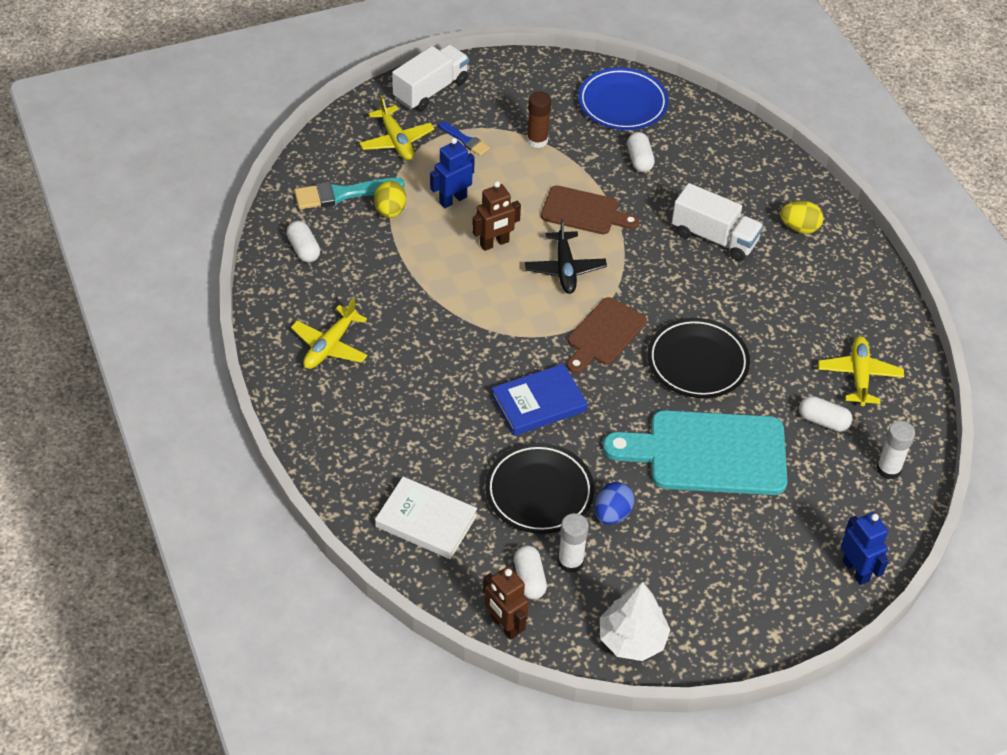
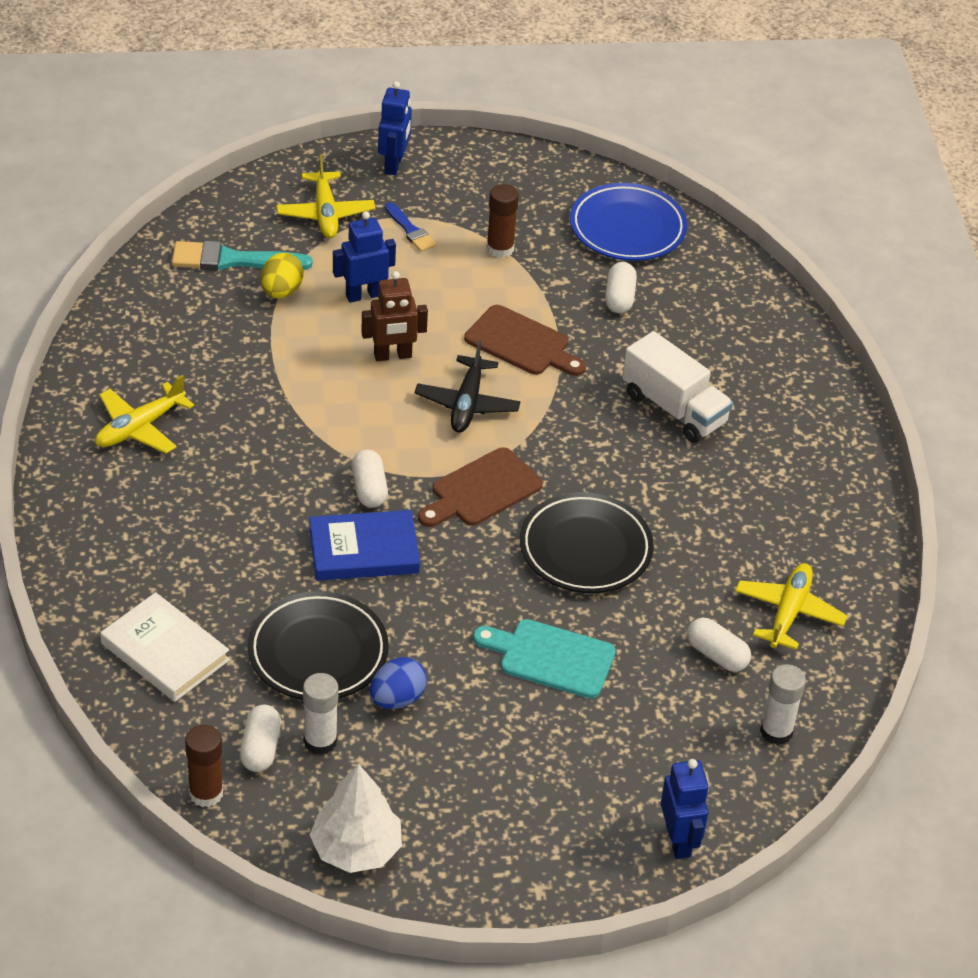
camera: 15 degrees right, 5 degrees down
(303, 249) = (157, 312): white capsule -> white capsule (369, 489)
(431, 90) = (394, 164): white truck -> blue robot
(504, 625) = (206, 793): brown robot -> brown glue stick
(708, 453) = (551, 657): turquoise cutting board -> turquoise cutting board, size x0.59
(799, 228) = (790, 421): yellow egg -> none

